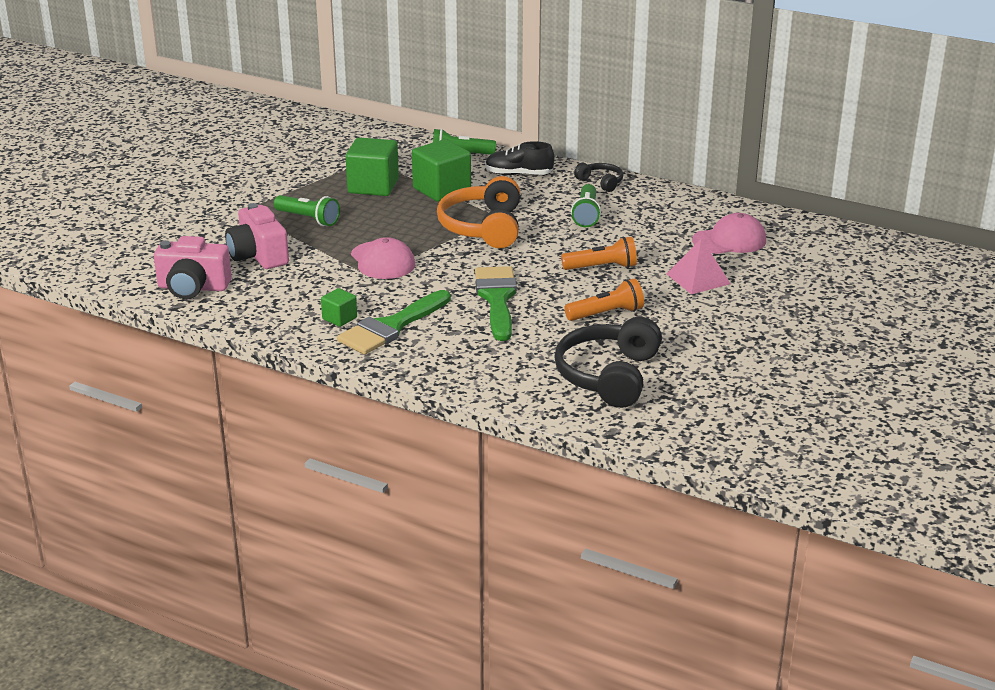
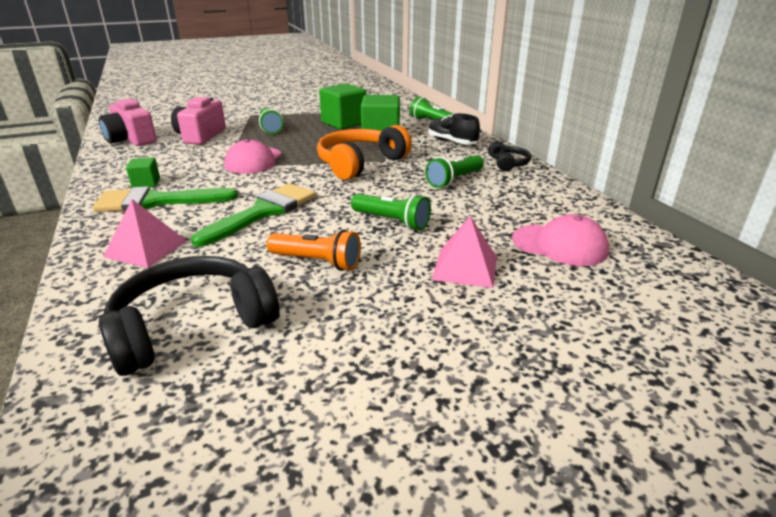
camera: 40 degrees right, 0 degrees up
(474, 357) = (146, 248): none -> pink pyramid
(602, 267) = (392, 221): orange flashlight -> green flashlight

